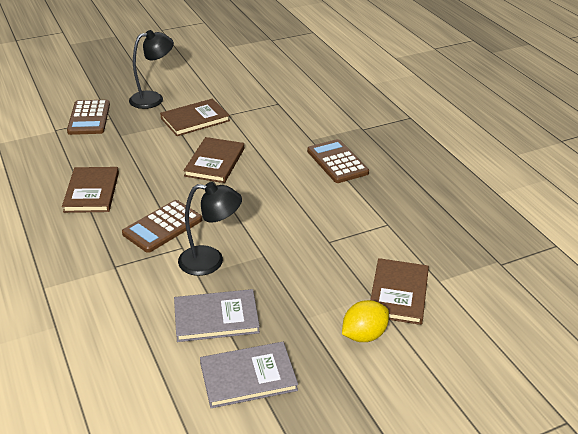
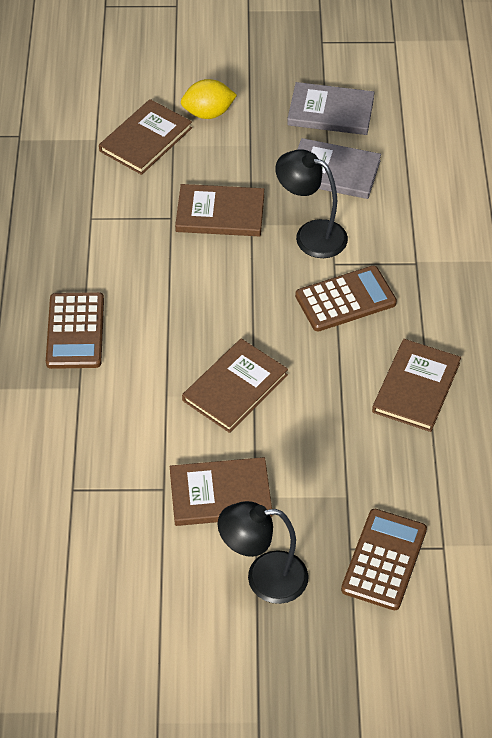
camera: 155 degrees left, 15 degrees up
(293, 255) = (220, 213): none -> brown book

